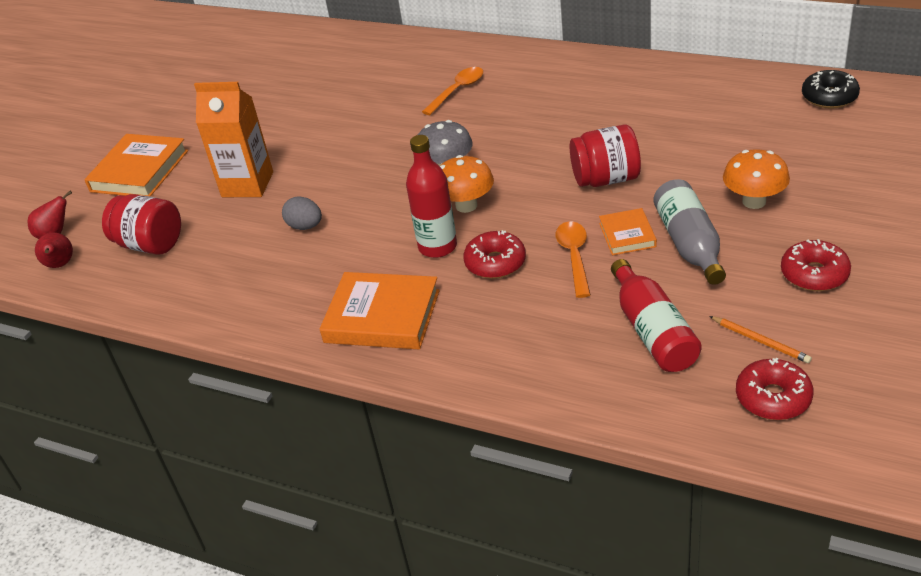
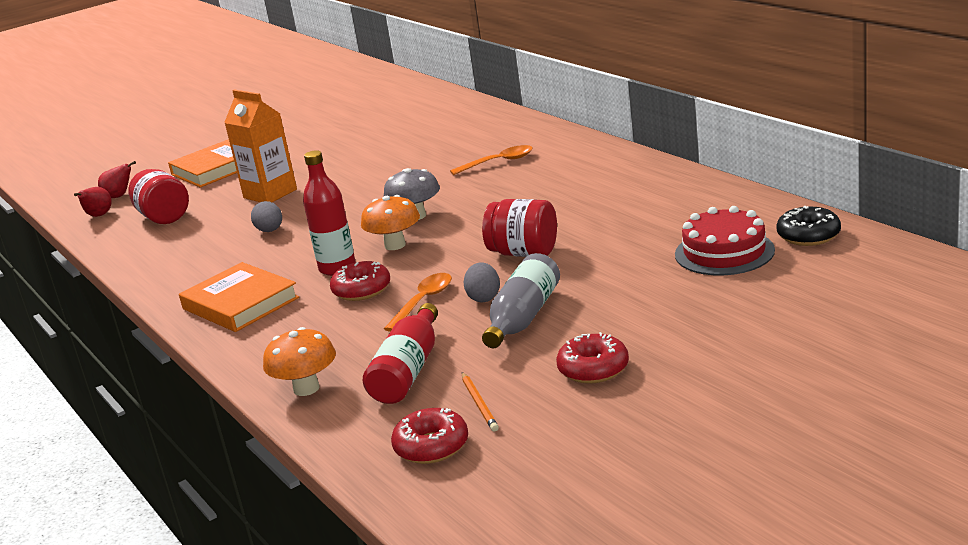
camera: 30 degrees right, 15 degrees down
(627, 235) = (484, 297): orange book -> grey egg
(754, 201) = (621, 300): orange mushroom -> orange mushroom (306, 388)
(781, 131) = (724, 252): none -> red cake

